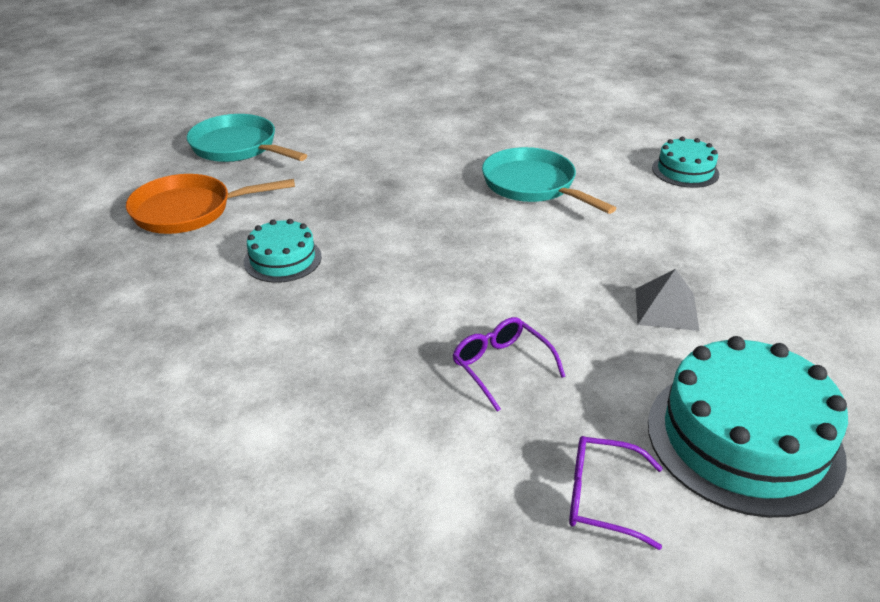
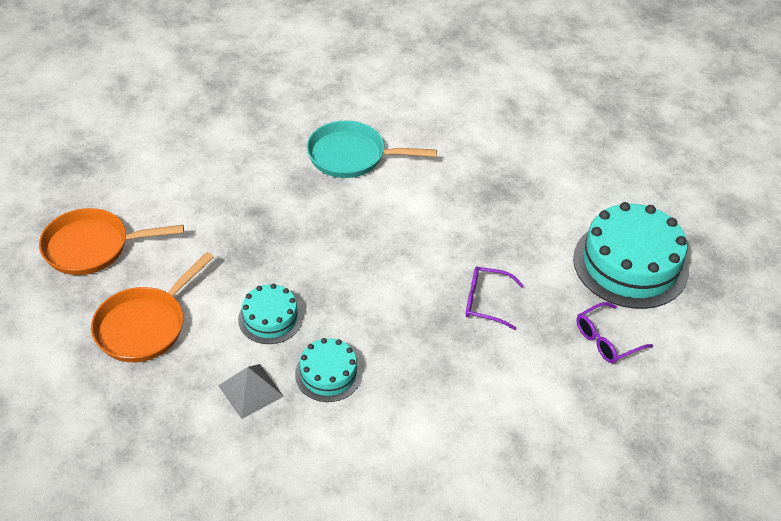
camera: 45 degrees left, 10 degrees up
(238, 147) = (92, 247): turquoise pan -> orange pan
(666, 309) = (523, 207): grey pyramid -> grey pyramid (250, 390)
(685, 171) = (428, 88): turquoise cake -> turquoise cake (328, 374)

